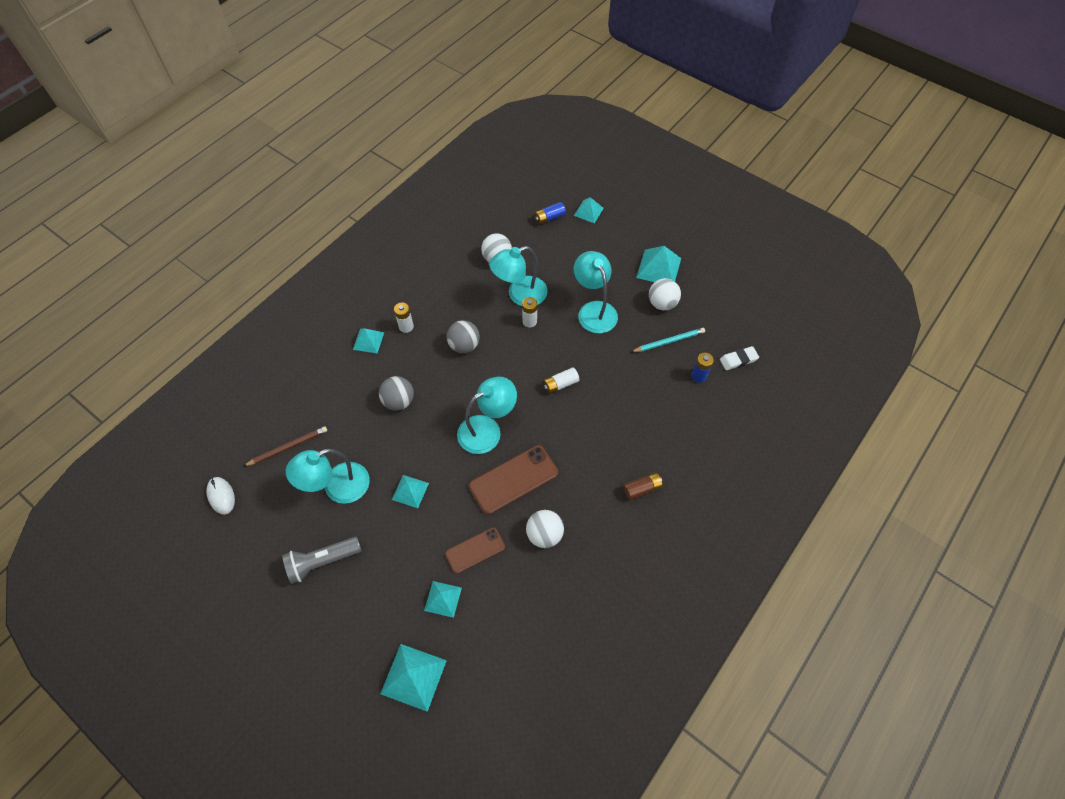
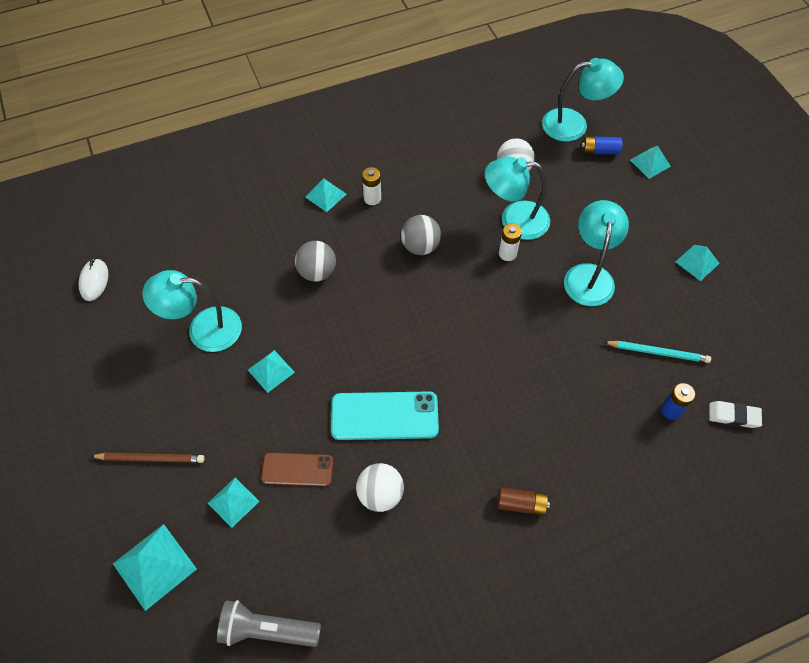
camera: 30 degrees right, 0 degrees up
(288, 447) = (183, 264): brown pencil -> brown pencil (151, 458)
(322, 562) = (143, 396): grey flashlight -> grey flashlight (267, 630)
(487, 430) = (389, 348): turquoise lamp -> turquoise lamp (574, 125)
(514, 479) = (384, 416): brown phone -> turquoise phone
(560, 384) = (500, 339): white battery -> none
(659, 267) = (697, 262): turquoise pyramid -> turquoise pyramid, size x0.63
(662, 303) = (676, 305): white ball -> none

